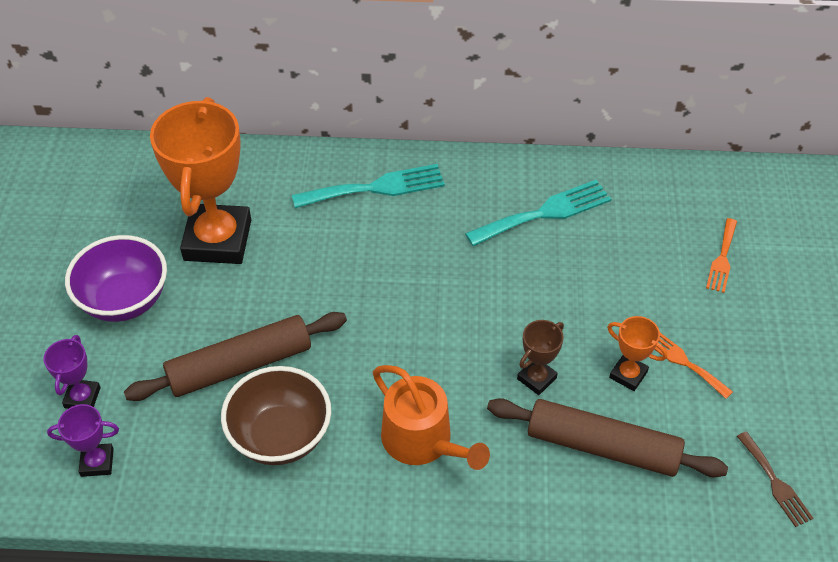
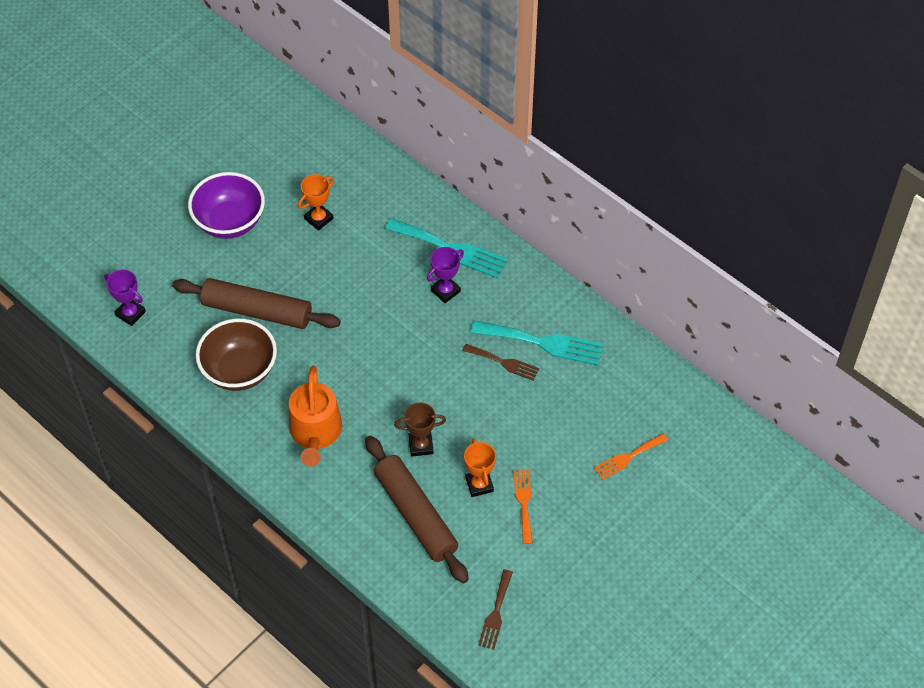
camera: 40 degrees right, 5 degrees up
(82, 397) = (155, 268): purple trophy -> purple trophy (445, 291)
(217, 240) = (319, 219): orange trophy -> orange trophy, size x0.44
(529, 252) = (503, 362): none -> brown fork

